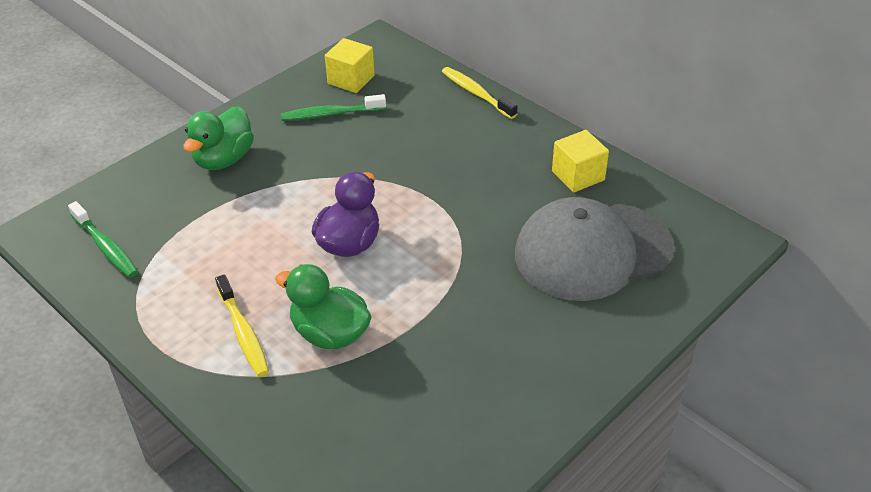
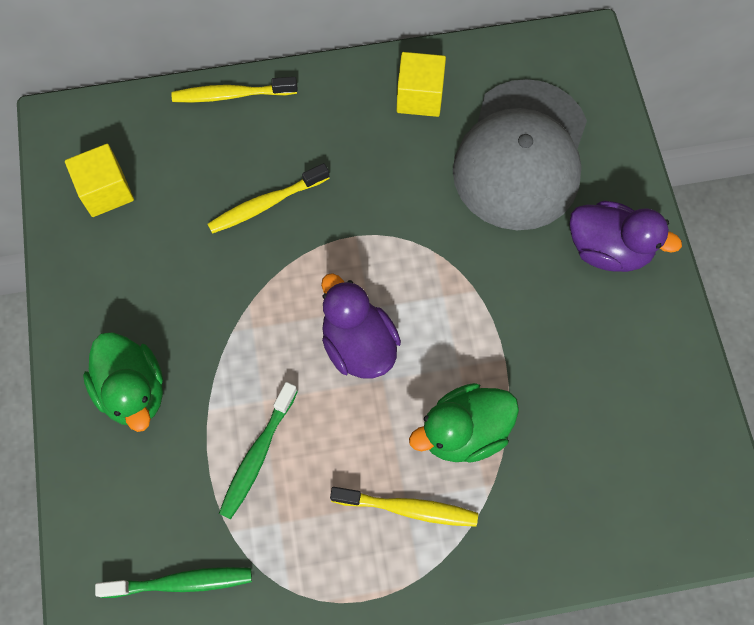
camera: 55 degrees left, 25 degrees up
(330, 114) = (148, 245): green toothbrush -> green toothbrush (257, 455)
(412, 147) = (266, 204): none -> yellow toothbrush
(567, 342) = (608, 249): none -> purple duck

